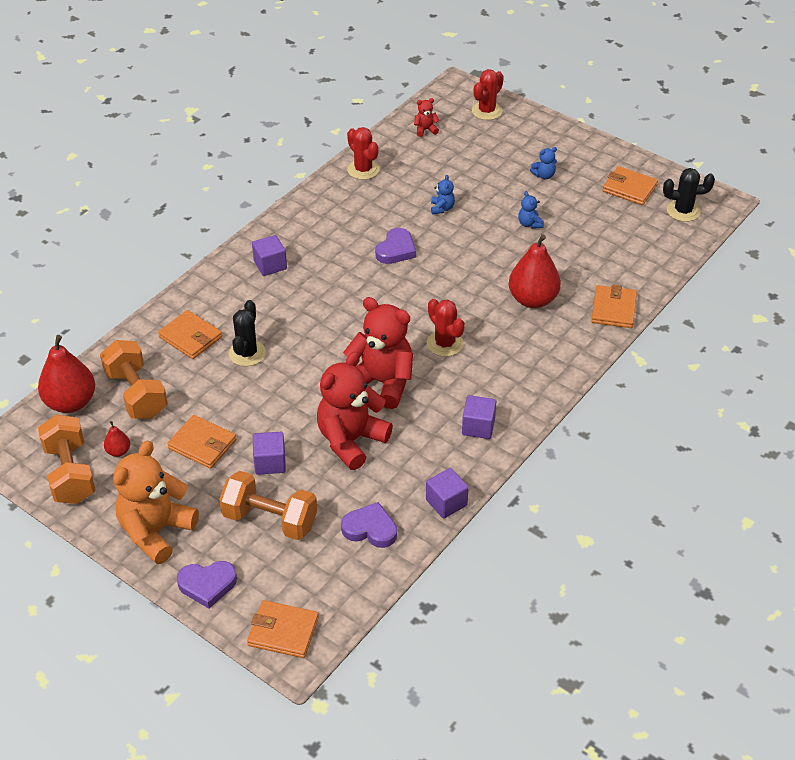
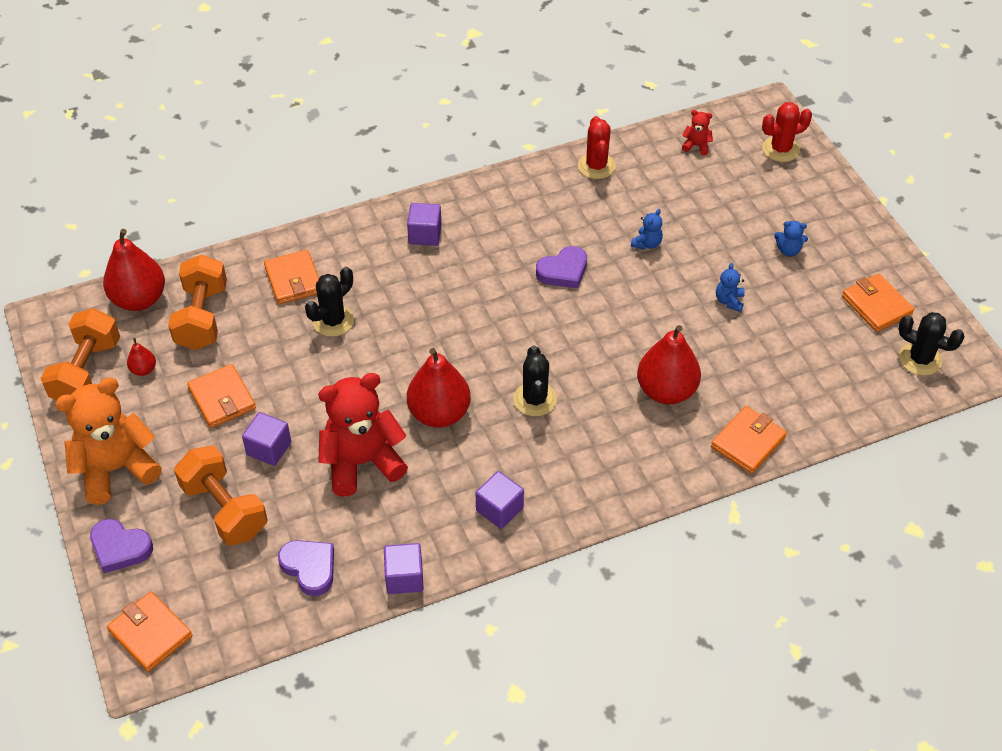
camera: 30 degrees right, 5 degrees up
(382, 382) = (439, 413): red teddy bear -> red pear
(445, 343) = (535, 399): red cactus -> black cactus

